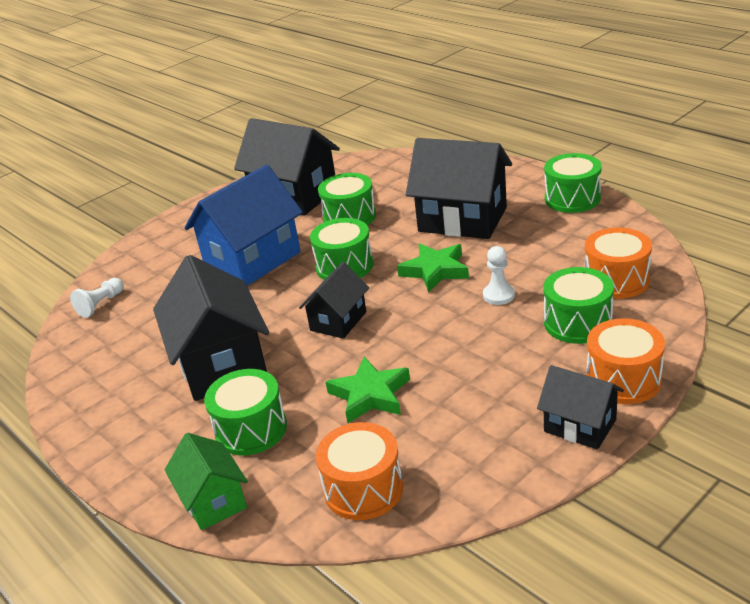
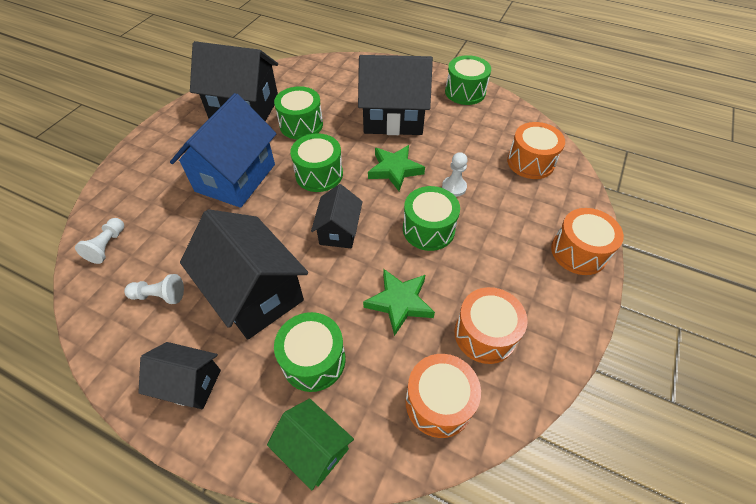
camera: 25 degrees left, 20 degrees up
(129, 352) = (159, 295): none -> white pawn
(452, 439) = (485, 334): none -> orange drum
(577, 322) = (522, 205): green drum -> green drum (428, 229)
(580, 425) = (570, 301): black house -> black house (190, 383)

